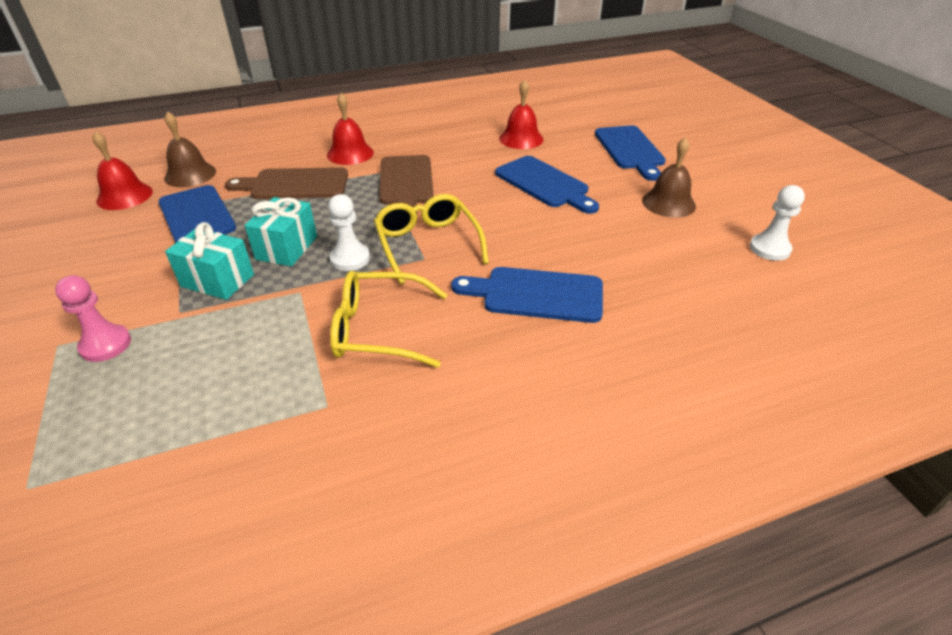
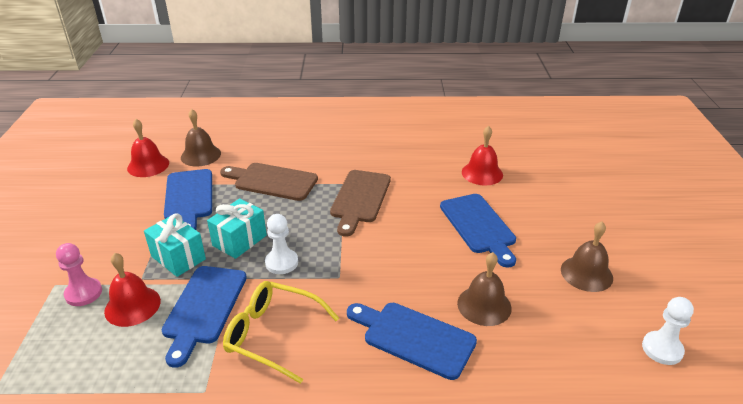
camera: 20 degrees right, 5 degrees down
(350, 153) = (328, 159): red bell -> red bell (132, 306)
(427, 244) = (348, 264): yellow glasses -> none
(589, 250) = (484, 305): none -> brown bell
(630, 150) = (580, 206): blue cutting board -> blue cutting board (204, 308)

